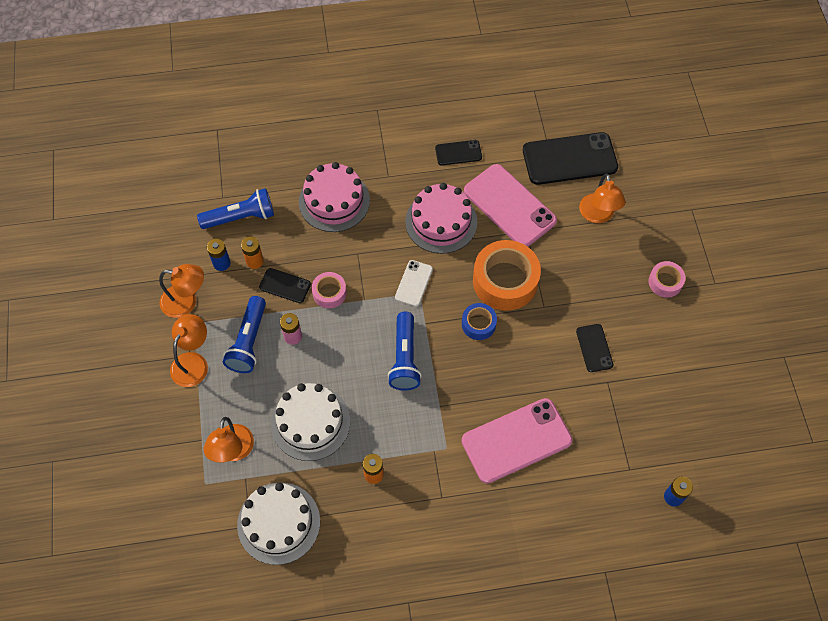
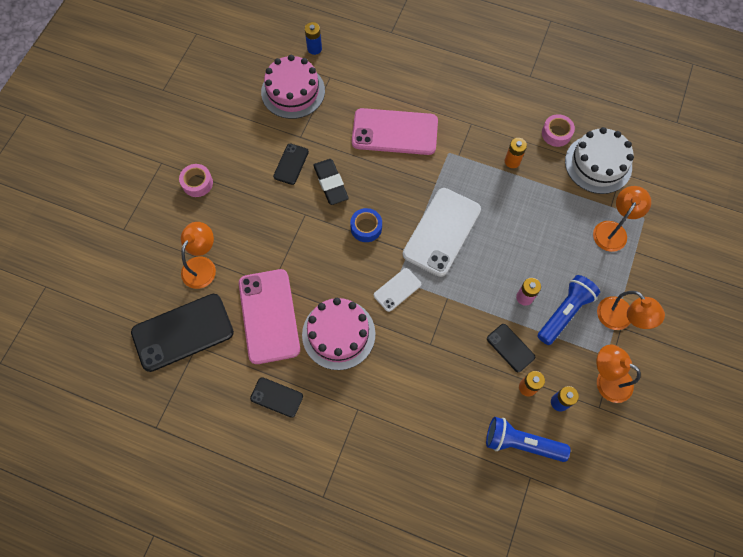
camera: 150 degrees left, 5 degrees up
(193, 362) = (620, 319): orange lamp -> orange lamp turned 90 degrees counterclockwise
(310, 422) = (542, 221): white cake -> none
(329, 293) = (474, 320): pink tape -> pink tape (556, 133)
(334, 201) = (423, 410): pink cake -> pink cake (293, 91)
(404, 358) = (441, 232): blue flashlight -> white phone
(505, 281) = (320, 251): orange tape -> none
(541, 349) = (331, 183): none -> black eraser
(569, 159) = (182, 332): black phone -> black phone turned 45 degrees counterclockwise

